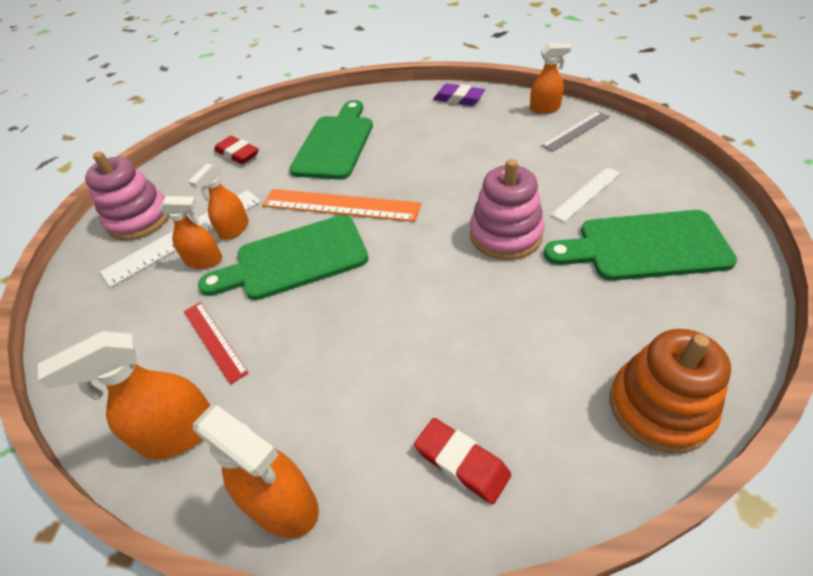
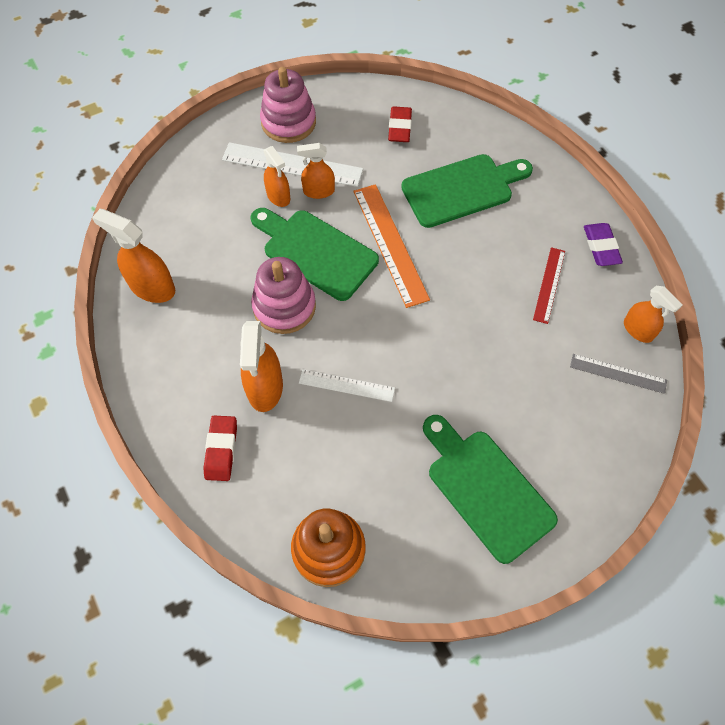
camera: 50 degrees right, 15 degrees up
(214, 340) = (221, 255): red ruler -> red ruler (549, 285)
(283, 504) = (145, 371): orange spray bottle -> orange spray bottle (265, 388)
(505, 235) = (433, 380): pink stacking toy -> pink stacking toy (284, 307)
(586, 193) = (526, 419): white ruler -> white ruler (346, 385)

